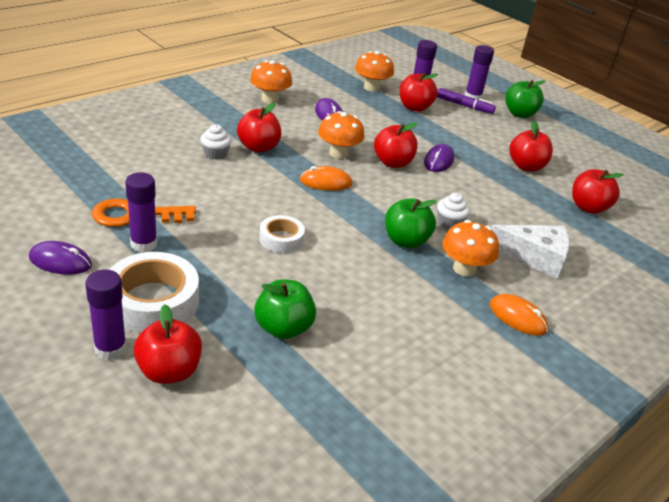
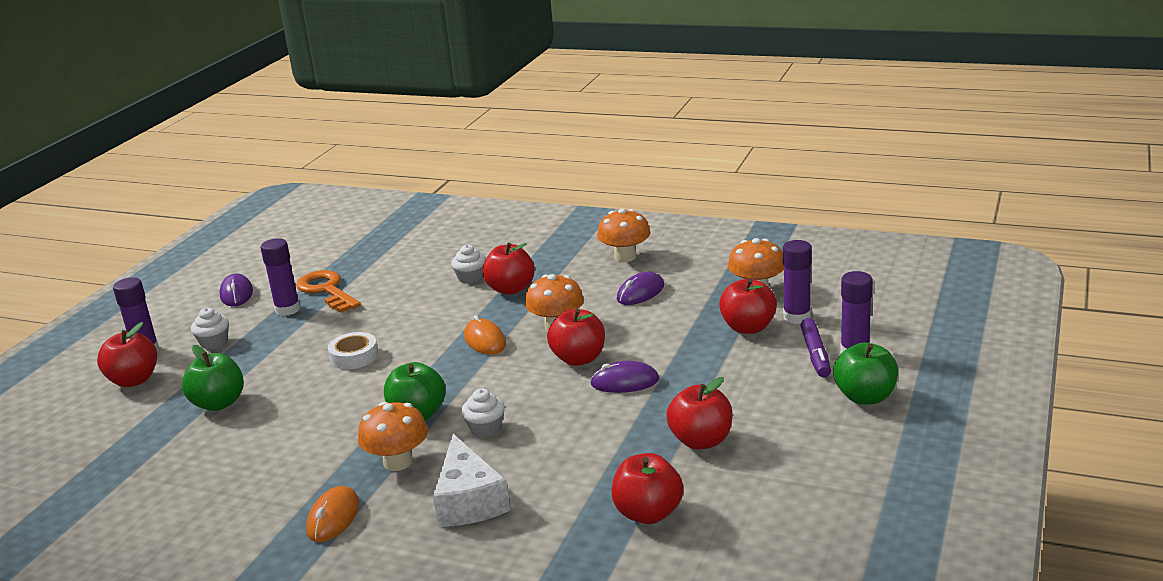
camera: 70 degrees right, 10 degrees down
(153, 301) = (214, 342): white tape -> white cupcake

